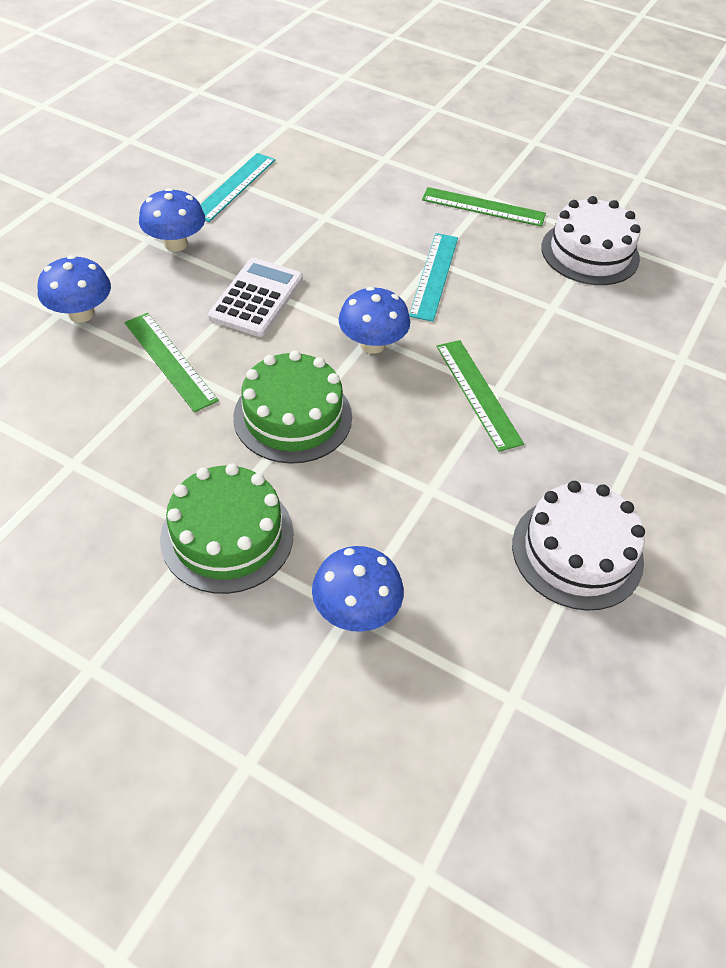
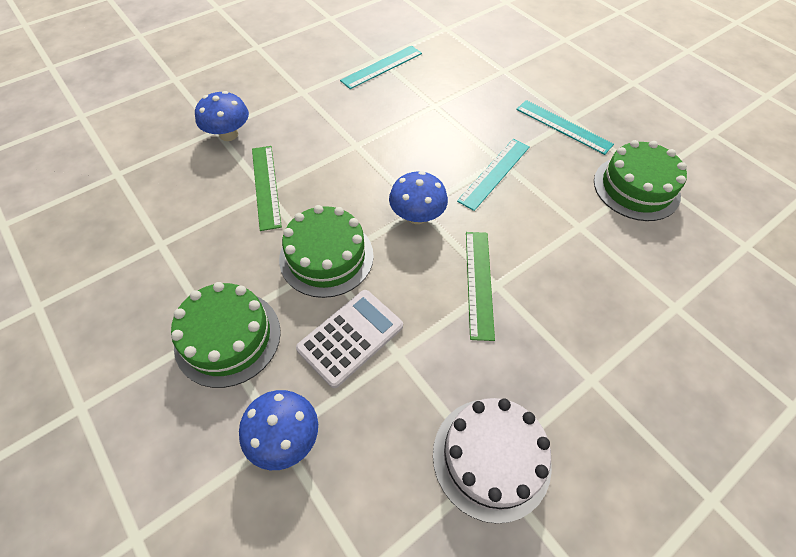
camera: 25 degrees right, 5 degrees up
(176, 244) = (318, 100): blue mushroom -> none
(256, 298) = (351, 155): white calculator -> white calculator (350, 337)
(483, 207) = (563, 126): green ruler -> turquoise ruler
(590, 253) = (636, 188): white cake -> green cake

